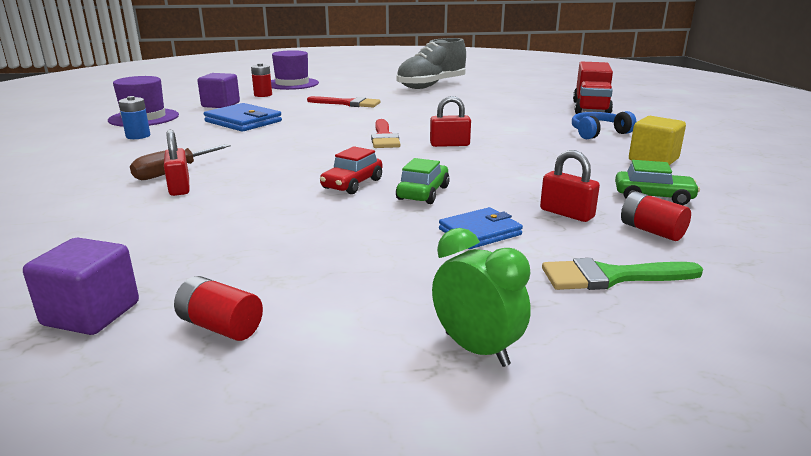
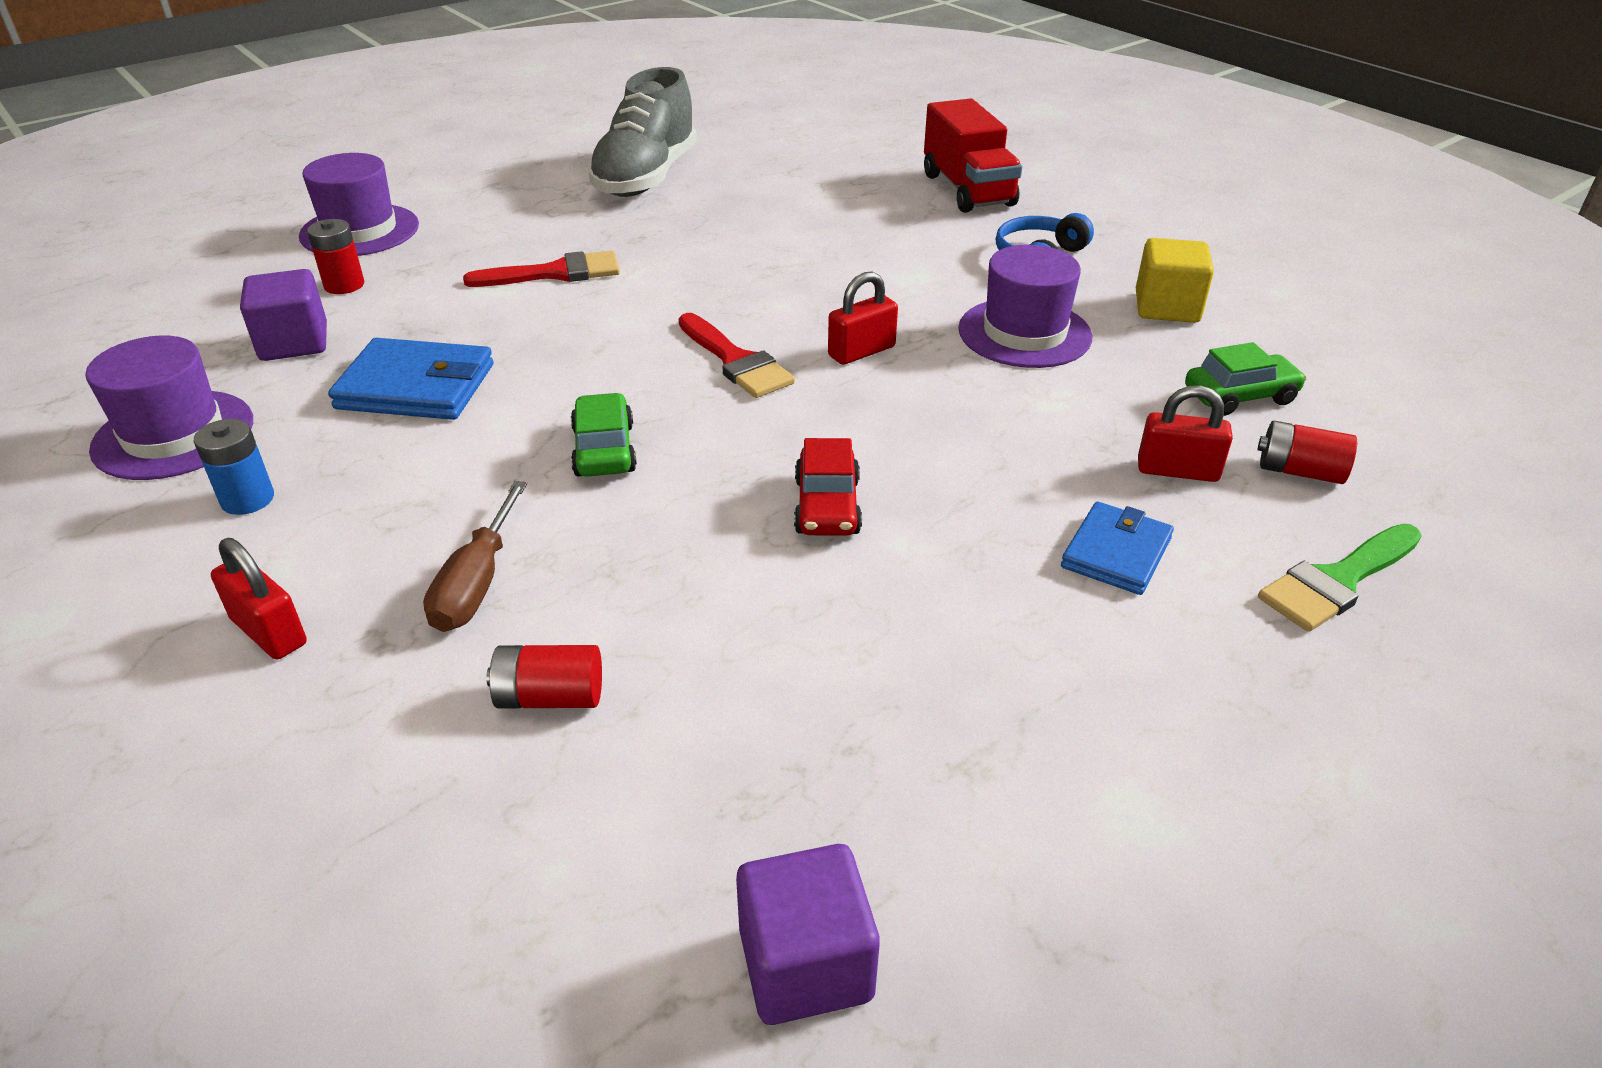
camera: 30 degrees left, 15 degrees up
(179, 187) = (547, 621): red padlock -> red padlock (269, 632)
(220, 326) = (1012, 892): red battery -> red battery (550, 697)
(423, 193) = (953, 491): green car -> green car (604, 450)
(476, 349) = (1329, 775): green clock -> none
(549, 154) = (1024, 333): none -> purple hat

